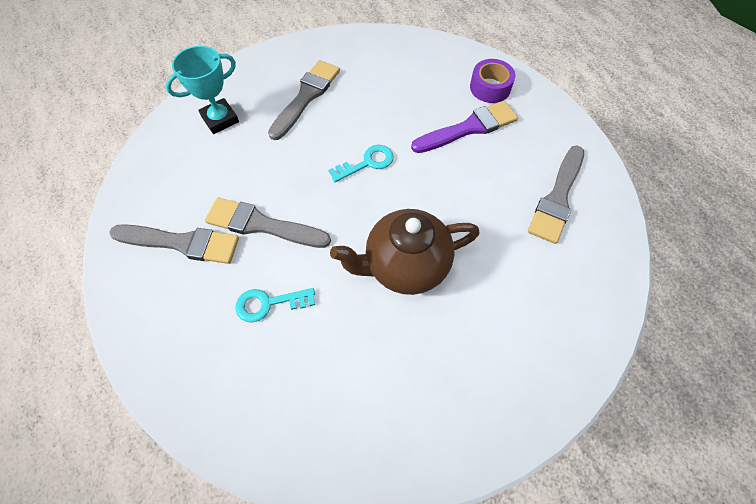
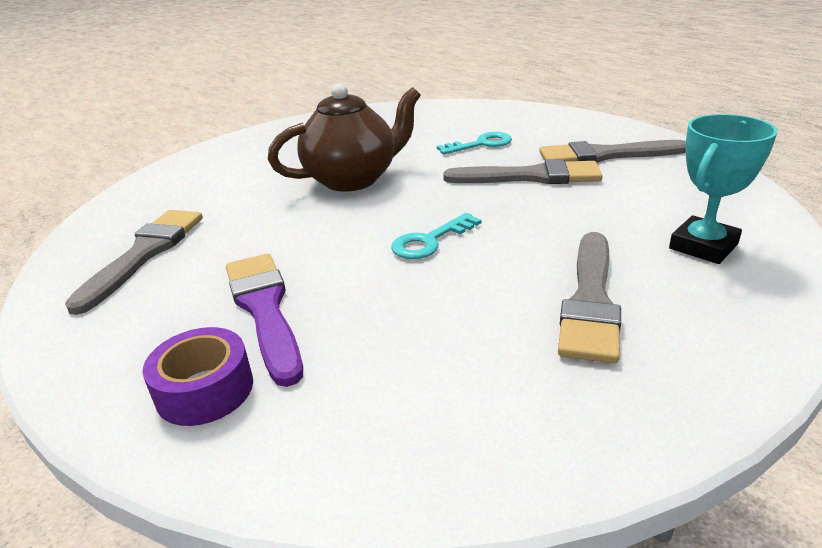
camera: 170 degrees right, 30 degrees down
(469, 128) = (264, 309): purple brush -> purple brush turned 105 degrees clockwise

